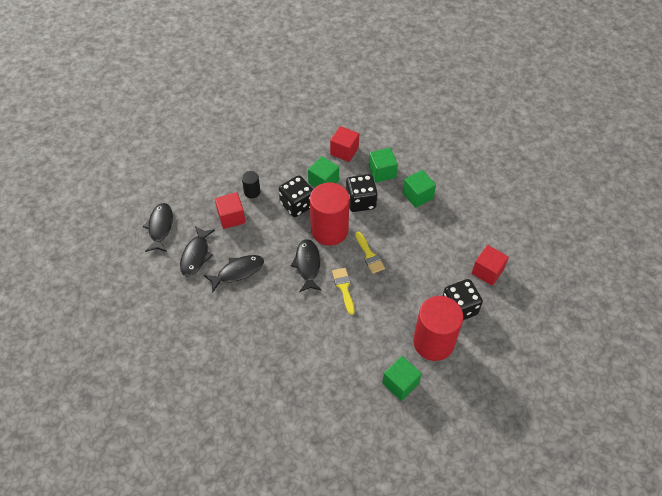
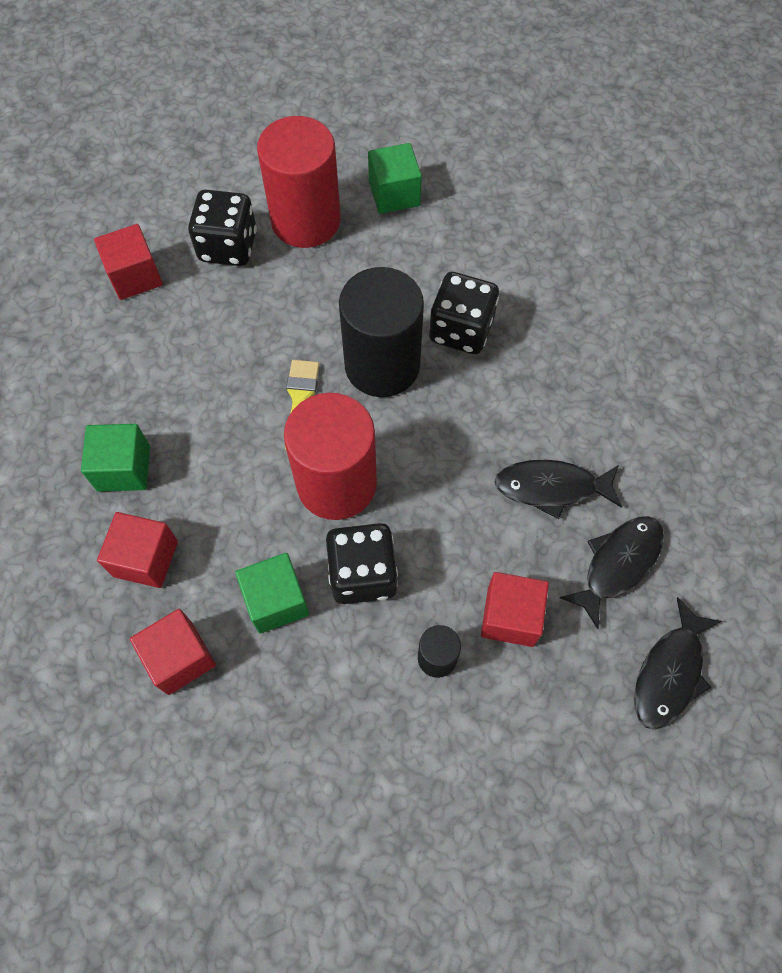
camera: 150 degrees left, 10 degrees up
(307, 265) = (418, 436): black fish -> none
(344, 288) = (382, 365): yellow brush -> black cylinder
(360, 201) = (237, 514): black dice -> black dice (461, 330)
(382, 172) = (145, 558): green cube -> red cube

